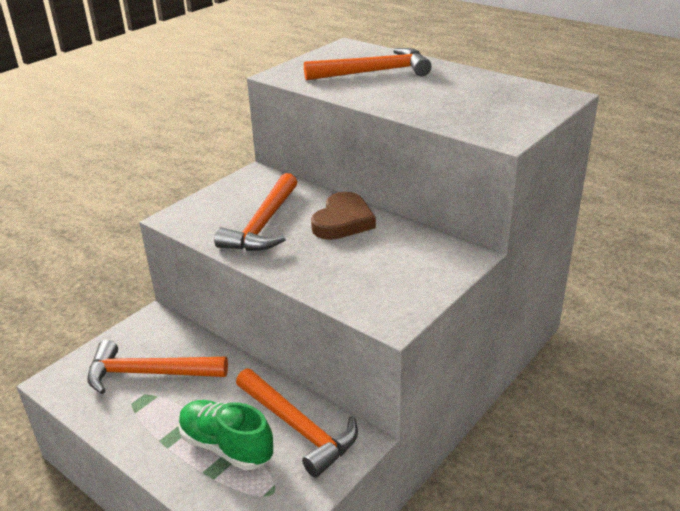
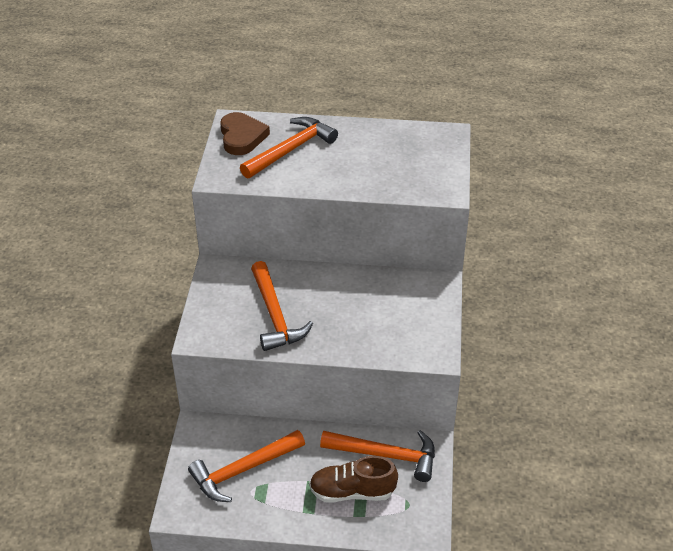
camera: 35 degrees left, 10 degrees up
(226, 446) = (352, 492): green shoe -> brown shoe
(343, 221) = (330, 288): brown heart -> brown heart (242, 137)

